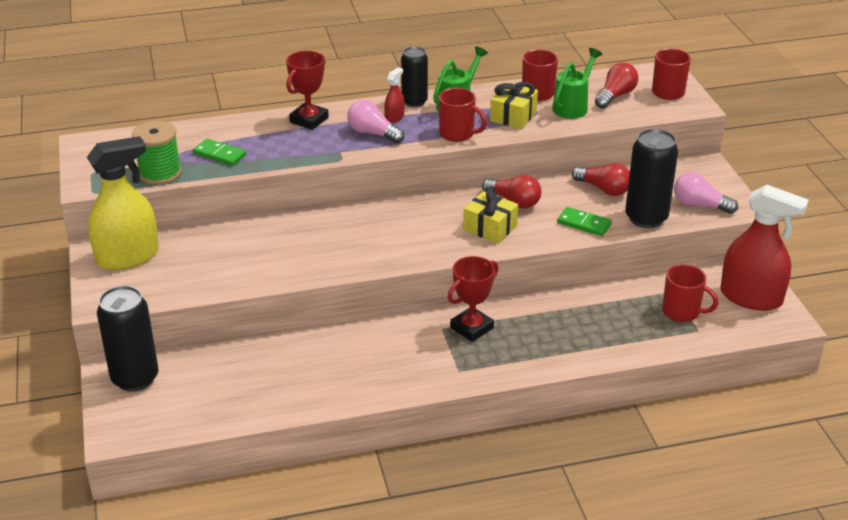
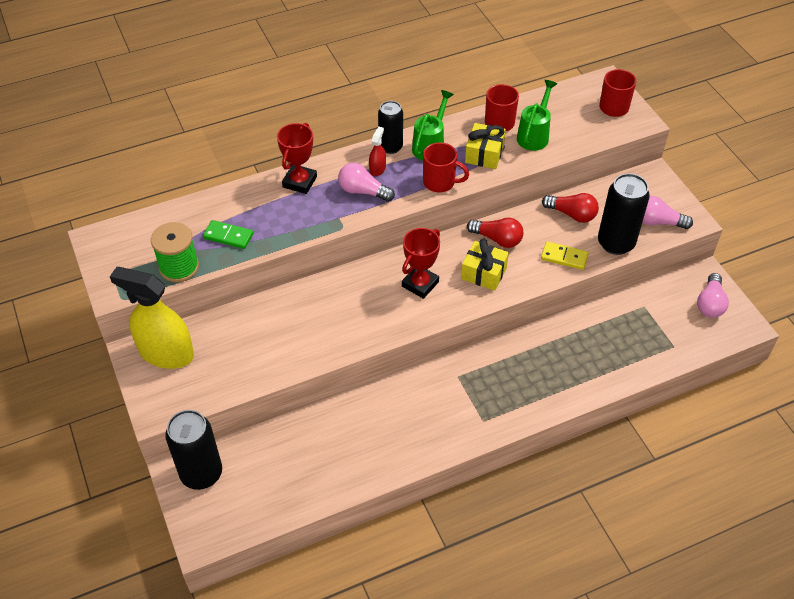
camera: 10 degrees left, 15 degrees up
(128, 257) = (166, 353): yellow spray bottle -> yellow spray bottle turned 120 degrees counterclockwise
(471, 328) = (483, 372): red trophy -> red trophy (420, 284)
(584, 224) = (564, 257): green domino -> yellow domino
(615, 96) = (569, 117): red light bulb -> none
(682, 312) = (656, 328): red mug -> none
(751, 297) = (710, 303): red spray bottle -> pink light bulb

